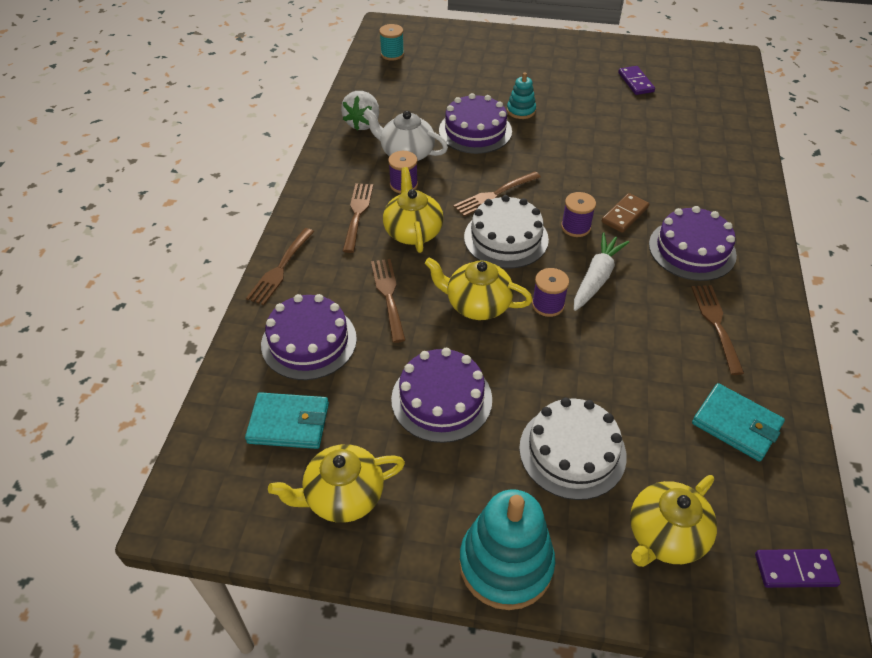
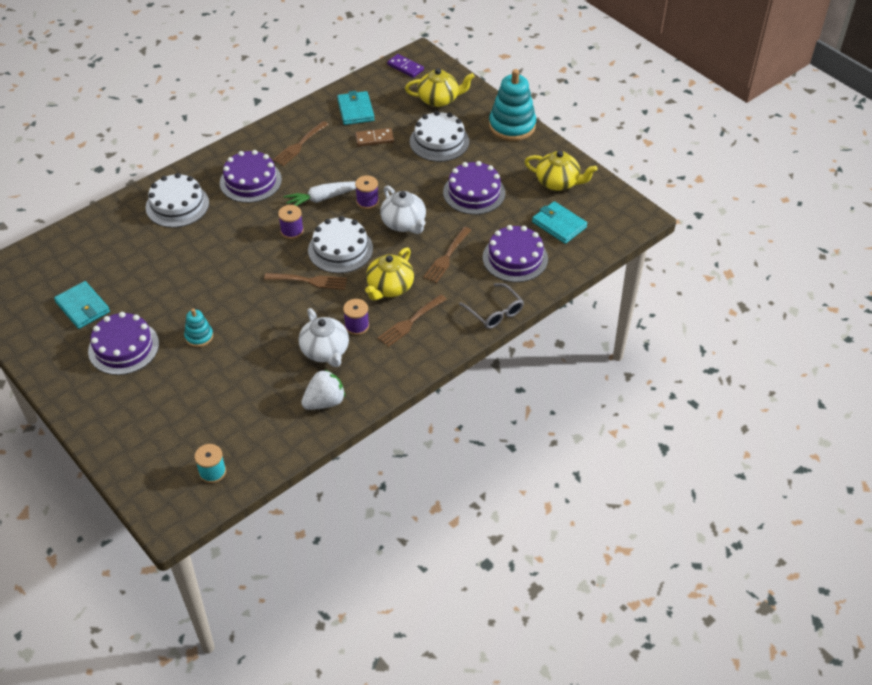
camera: 140 degrees left, 0 degrees up
(280, 269) = (494, 312): brown fork -> grey glasses
(475, 131) = (254, 340): purple cake -> purple cake (123, 347)
(477, 304) = (404, 223): yellow teapot -> white teapot
(624, 215) = (253, 220): brown domino -> brown domino (374, 139)
(635, 82) = (82, 307): purple domino -> turquoise wallet
(711, 186) = (177, 205): none -> white cake

